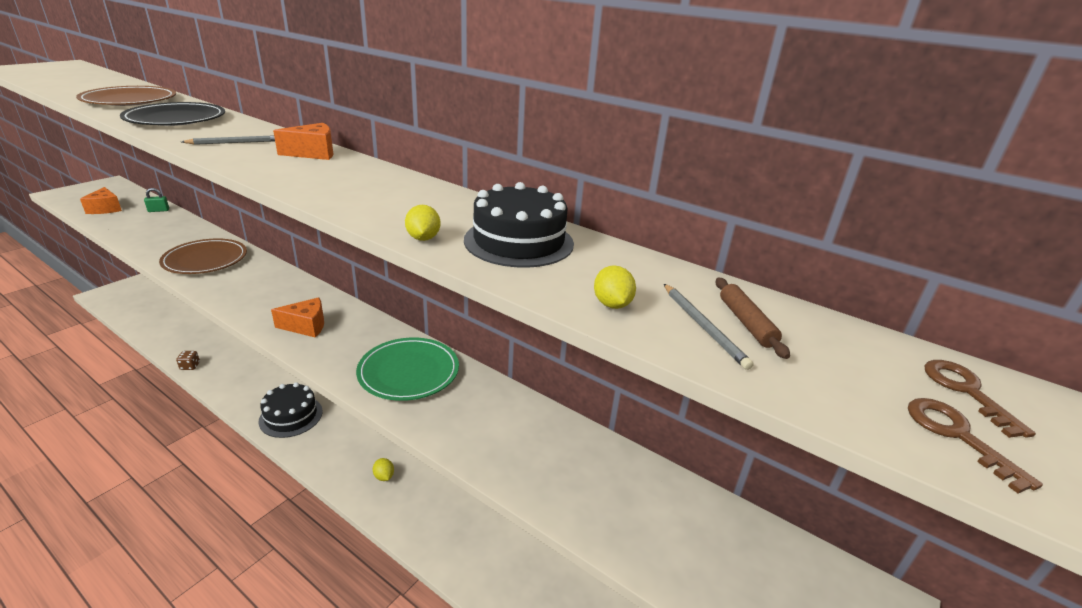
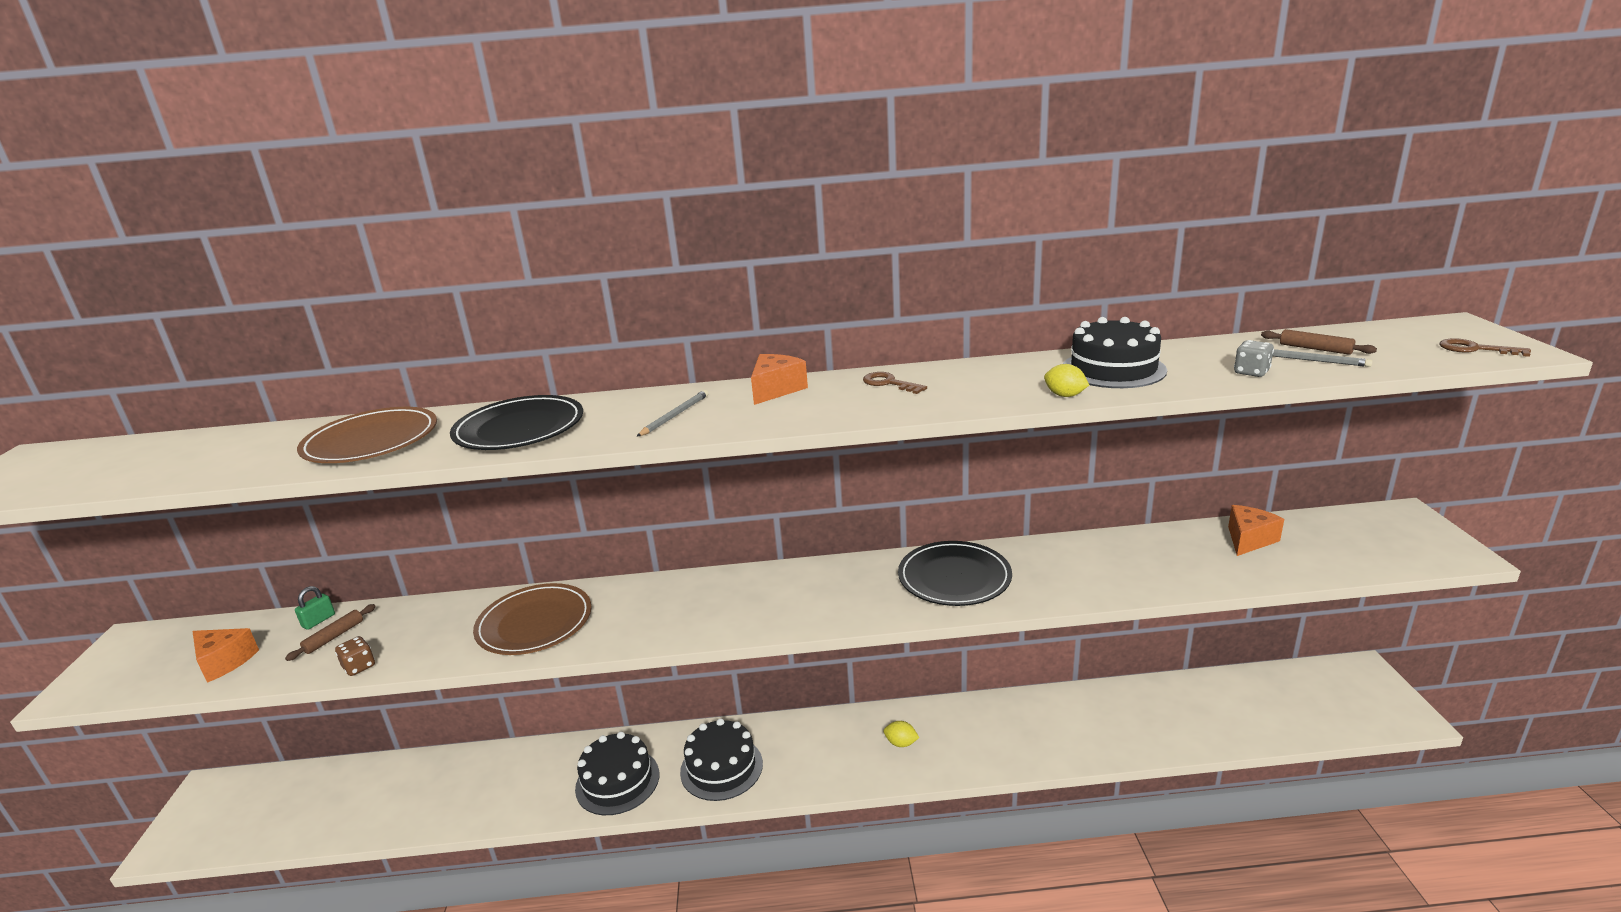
camera: 35 degrees left, 5 degrees down
(147, 220) = (334, 637): none -> brown rolling pin
(190, 366) = (502, 814): brown dice -> brown dice (359, 667)
(246, 387) = (617, 781): none -> black cake
(306, 326) = (794, 604): orange cheese -> orange cheese (1249, 539)
(408, 372) = (954, 578): green plate -> black plate
(612, 304) = (1251, 372): yellow lemon -> grey dice
(966, 391) = (1439, 332): brown key -> brown key (889, 383)

